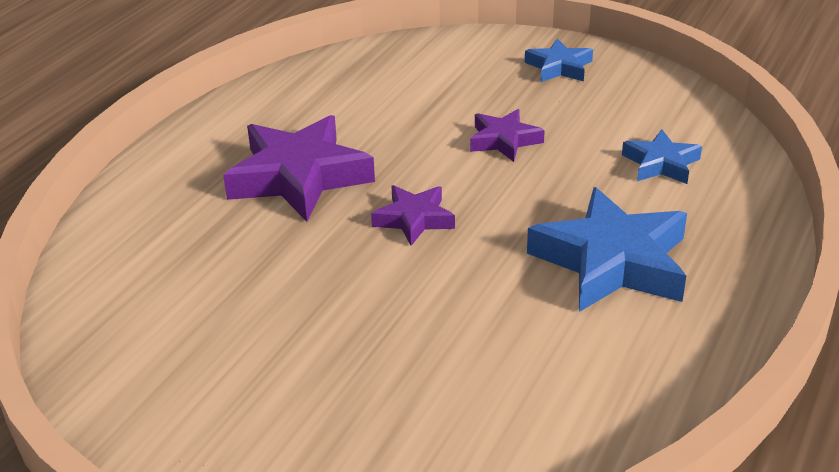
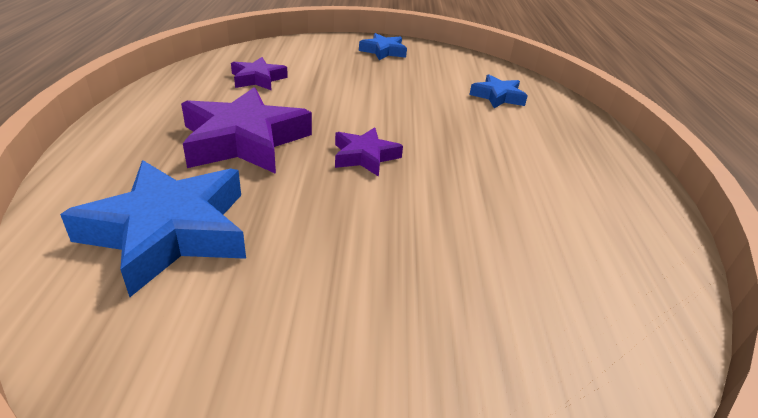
camera: 30 degrees left, 0 degrees up
(504, 140) = (385, 95): purple star -> purple star (258, 79)
(612, 262) = (530, 161): blue star -> blue star (169, 232)

